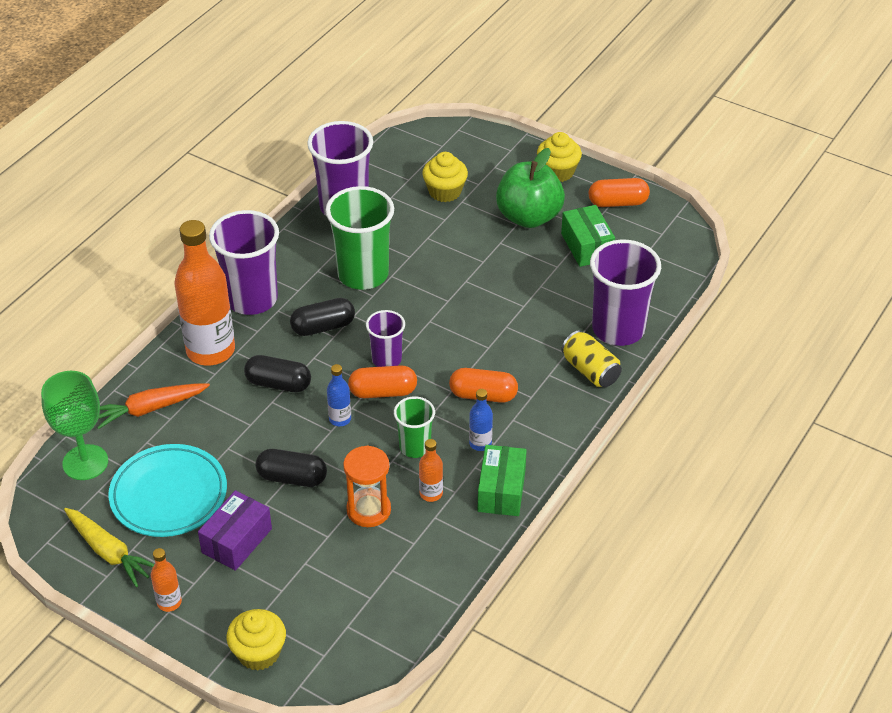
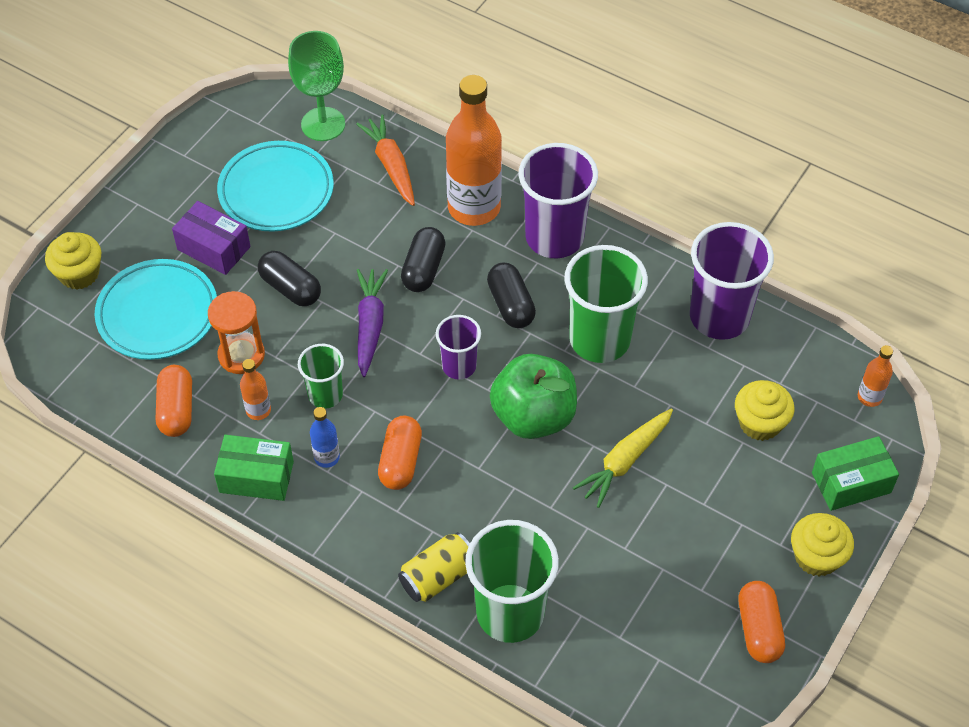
camera: 90 degrees right, 10 degrees up
(109, 552) = (211, 154): yellow carrot -> yellow carrot (625, 461)
(169, 602) = (147, 203): orange bottle -> orange bottle (869, 397)
(292, 477) = (290, 288): black capsule -> black capsule turned 60 degrees counterclockwise
(315, 580) = (158, 314): none -> turquoise plate
(340, 419) = (370, 326): blue bottle -> purple carrot
(383, 392) = (409, 364): orange capsule -> orange capsule (176, 409)
(529, 217) = (719, 518): green apple -> green apple (533, 416)
(586, 246) = (665, 585): green box -> green box (851, 482)
(618, 329) = (510, 613): purple cup -> green cup

